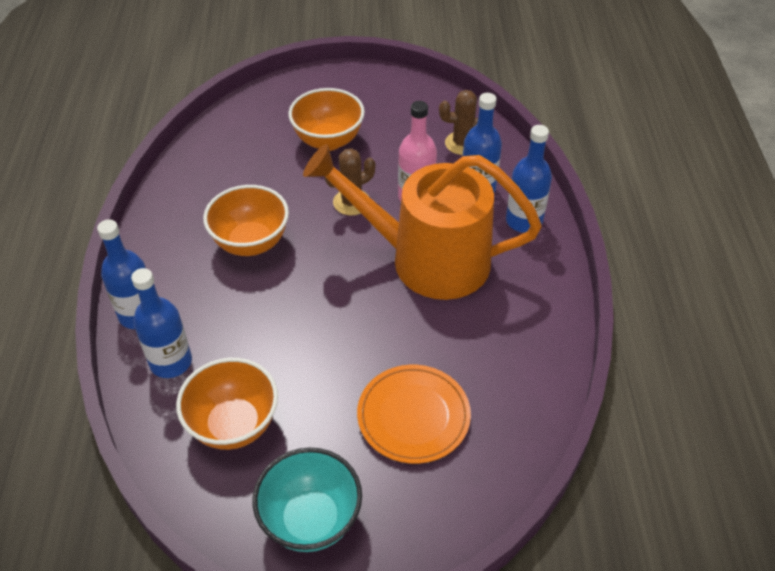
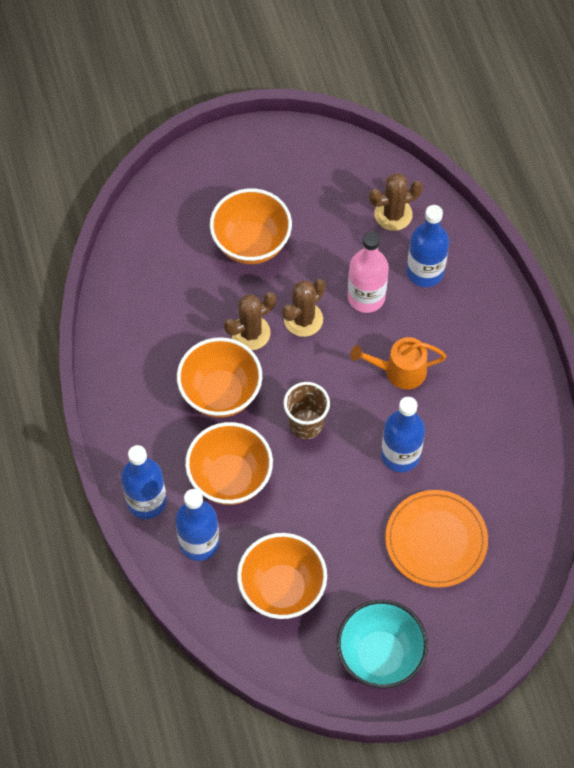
camera: 15 degrees left, 15 degrees up
(227, 313) = (230, 478): none -> orange bowl
(299, 203) = (250, 333): none -> brown cactus
(320, 283) = (306, 424): none -> brown cup
(427, 259) = (400, 371): orange watering can -> orange watering can, size x0.42
(524, 221) = (481, 301): blue bottle -> blue bottle (400, 455)

